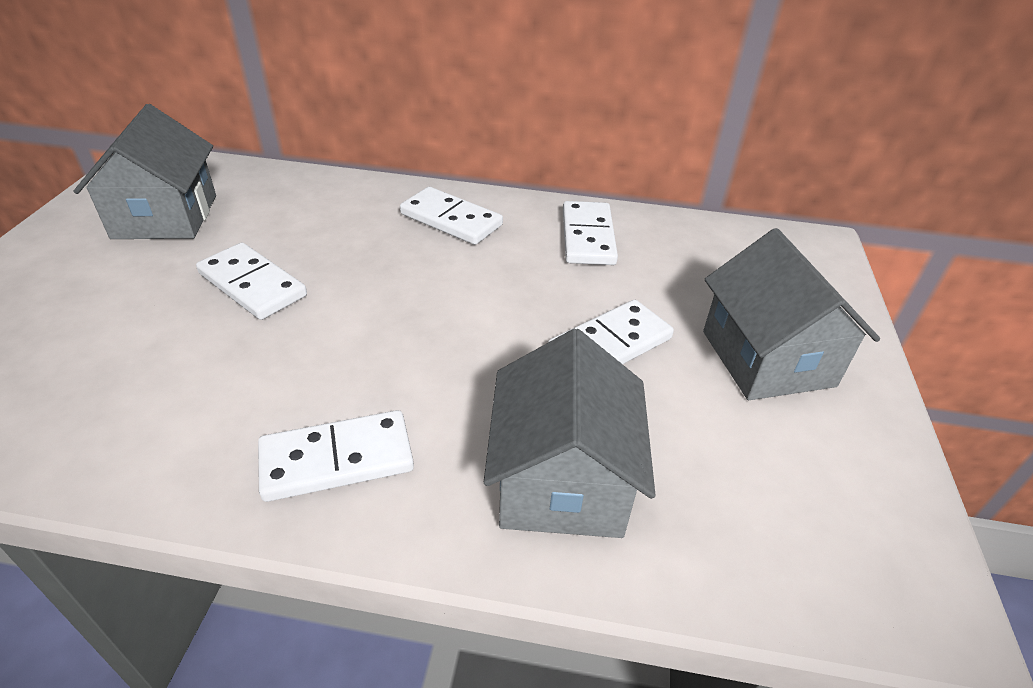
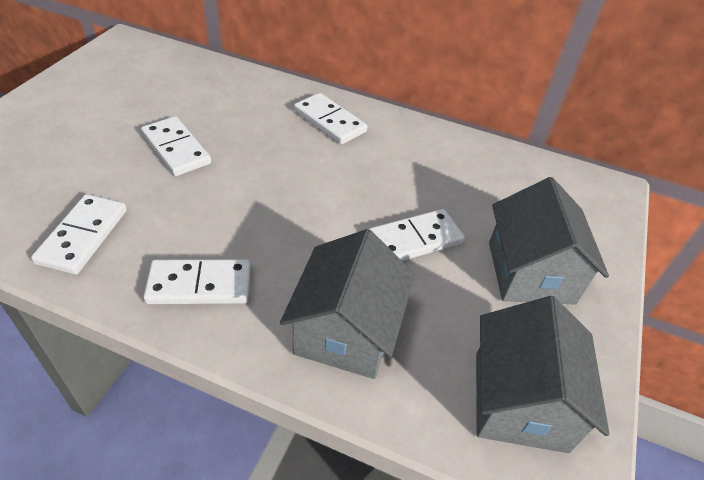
camera: 10 degrees right, 5 degrees up
(165, 216) = (130, 86): grey house -> grey house (520, 401)
(588, 237) = (428, 152): white domino -> white domino (83, 236)

